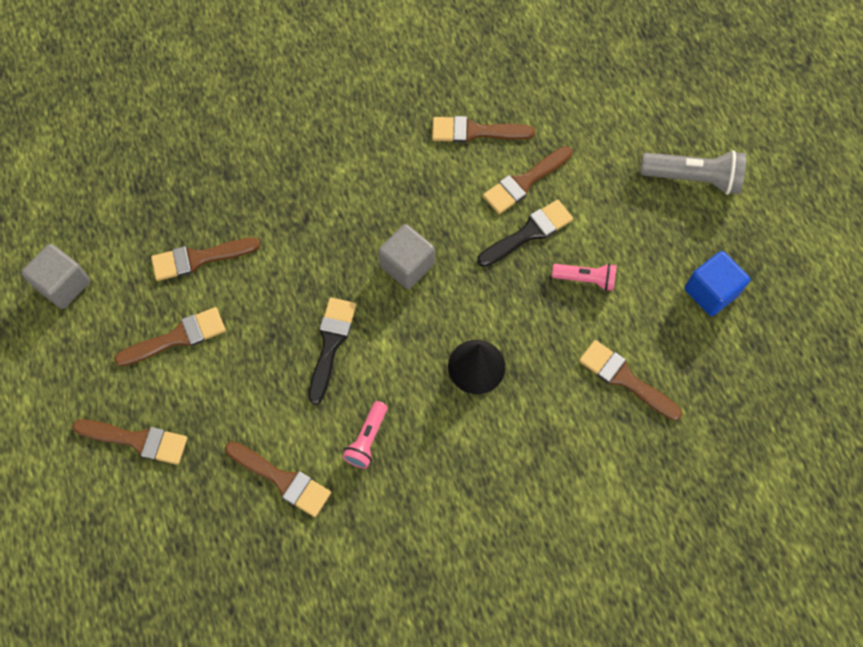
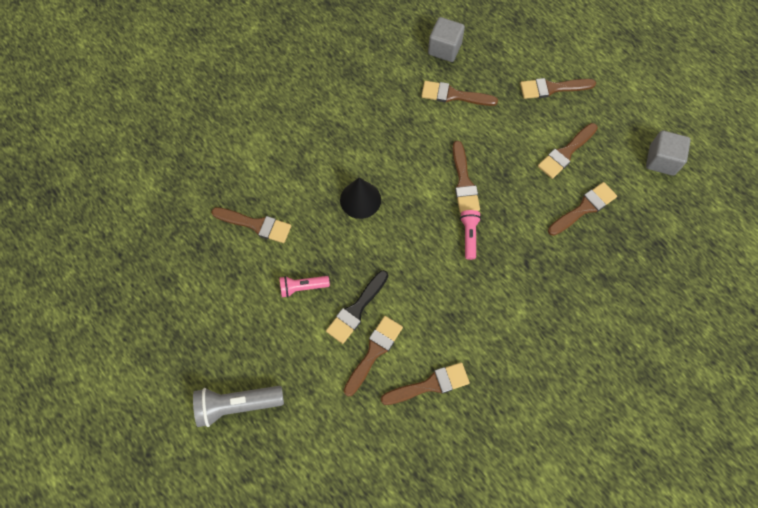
camera: 160 degrees right, 0 degrees up
(331, 344) = (464, 182): black brush -> brown brush
(367, 439) = (413, 133): pink flashlight -> pink flashlight (469, 236)
(407, 265) = (436, 253): grey cube -> grey cube (444, 49)
(711, 292) = (206, 309): blue cube -> none

